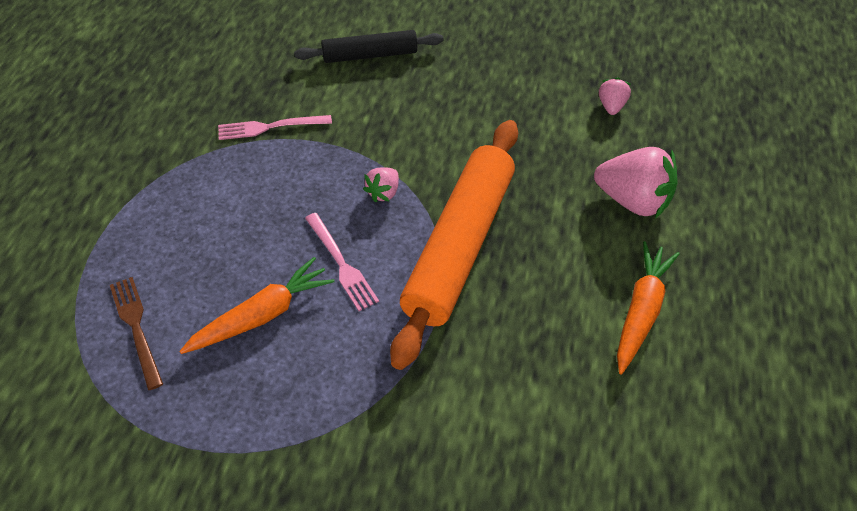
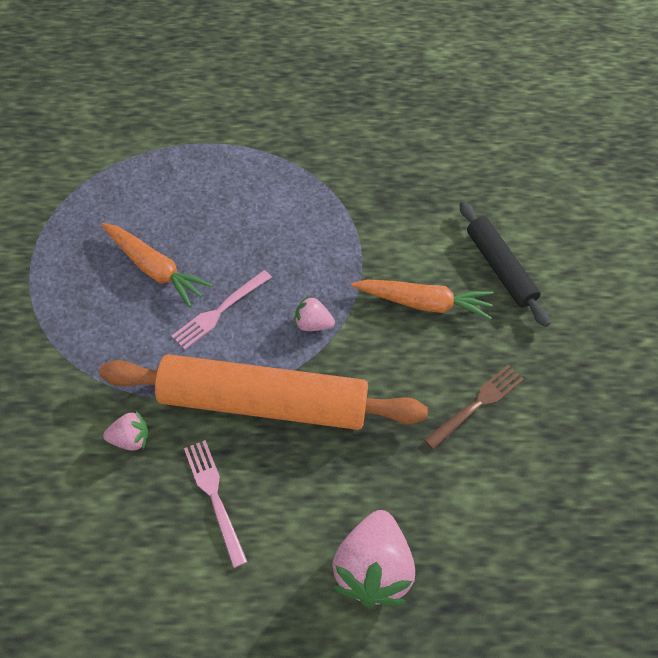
camera: 75 degrees right, 5 degrees up
(136, 327) = (130, 193): brown fork -> brown fork (477, 404)
(269, 127) = (366, 214): pink fork -> pink fork (214, 496)
(611, 106) = (520, 529): pink strawberry -> pink strawberry (130, 439)
(641, 311) = (218, 591): orange carrot -> orange carrot (424, 303)

